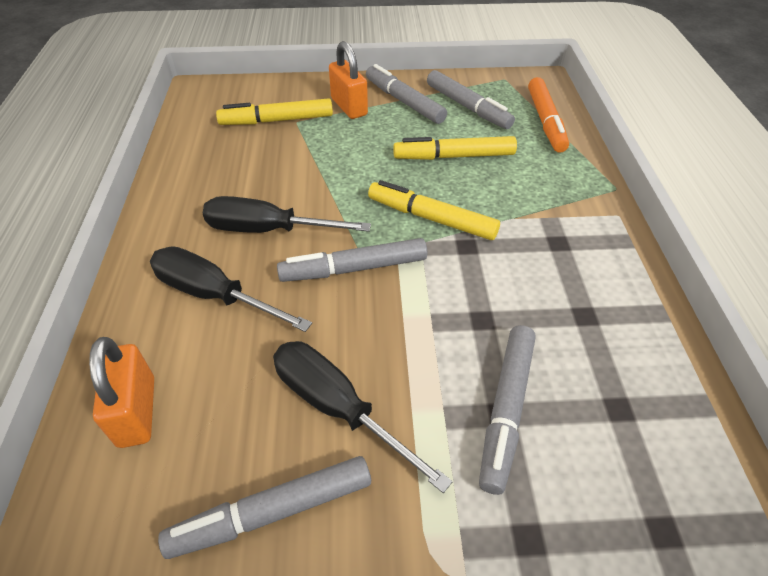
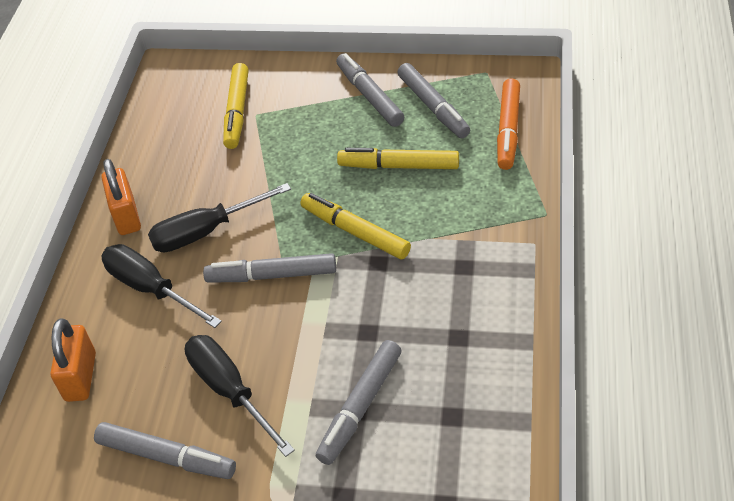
camera: 15 degrees right, 0 degrees up
(268, 230) = (206, 232): black screwdriver -> black screwdriver turned 45 degrees counterclockwise
(272, 511) = (166, 457): grey marker -> grey marker turned 150 degrees counterclockwise
(277, 120) = (237, 112): yellow marker -> yellow marker turned 90 degrees counterclockwise
(349, 107) = (311, 99): orange padlock -> orange padlock (126, 216)

